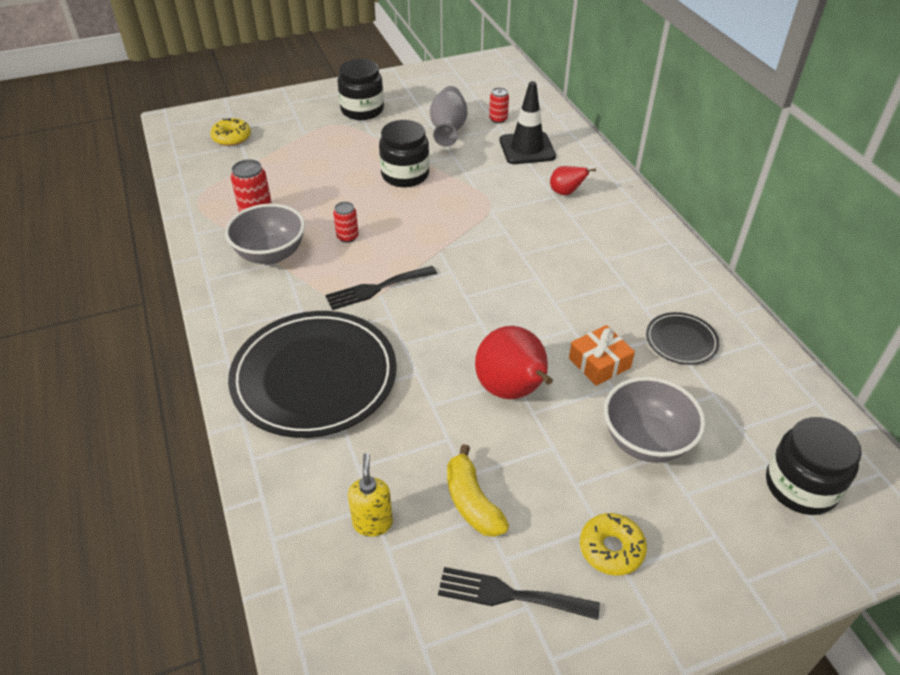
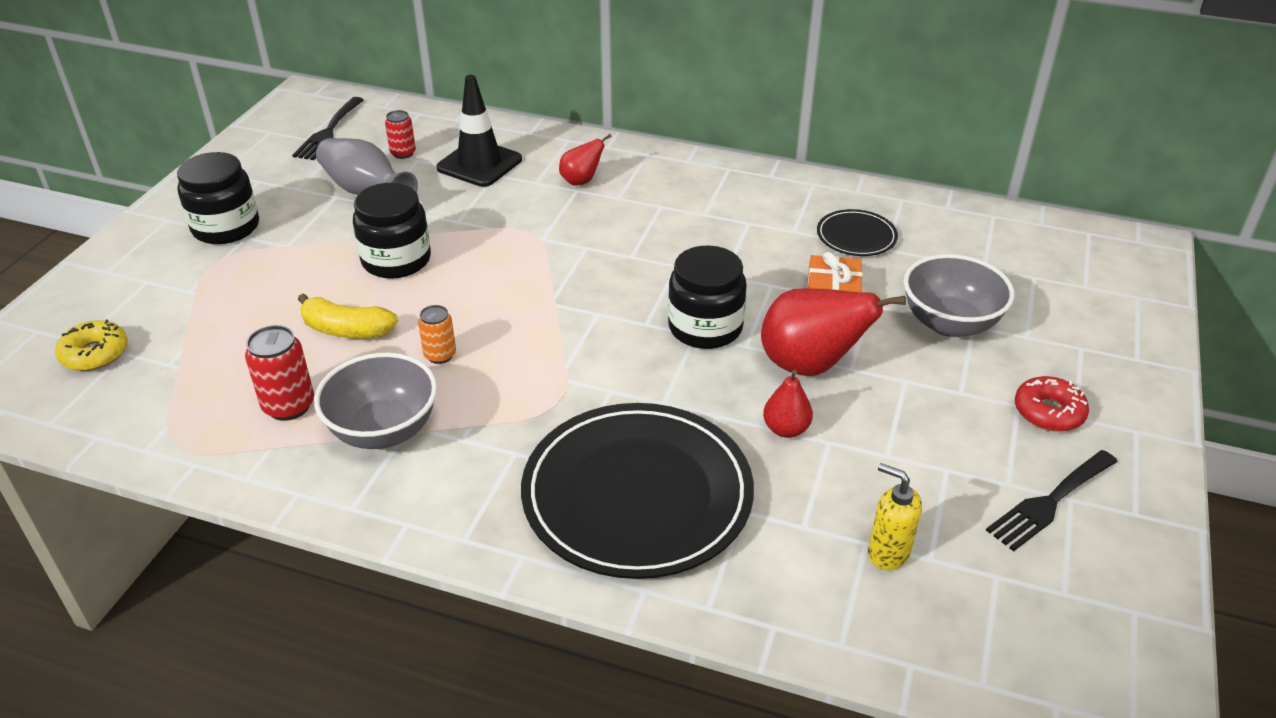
camera: 50 degrees left, 5 degrees down
(347, 237) = (440, 355): red can -> orange can
(376, 288) = (555, 377): black fork -> black fork (328, 132)
(437, 411) = (786, 429): none -> red pear
(472, 502) = (923, 468): yellow banana -> yellow banana (346, 330)
(611, 549) = (1048, 412): yellow donut -> red donut
(800, 486) = (1069, 276): black jar -> black jar (705, 327)

